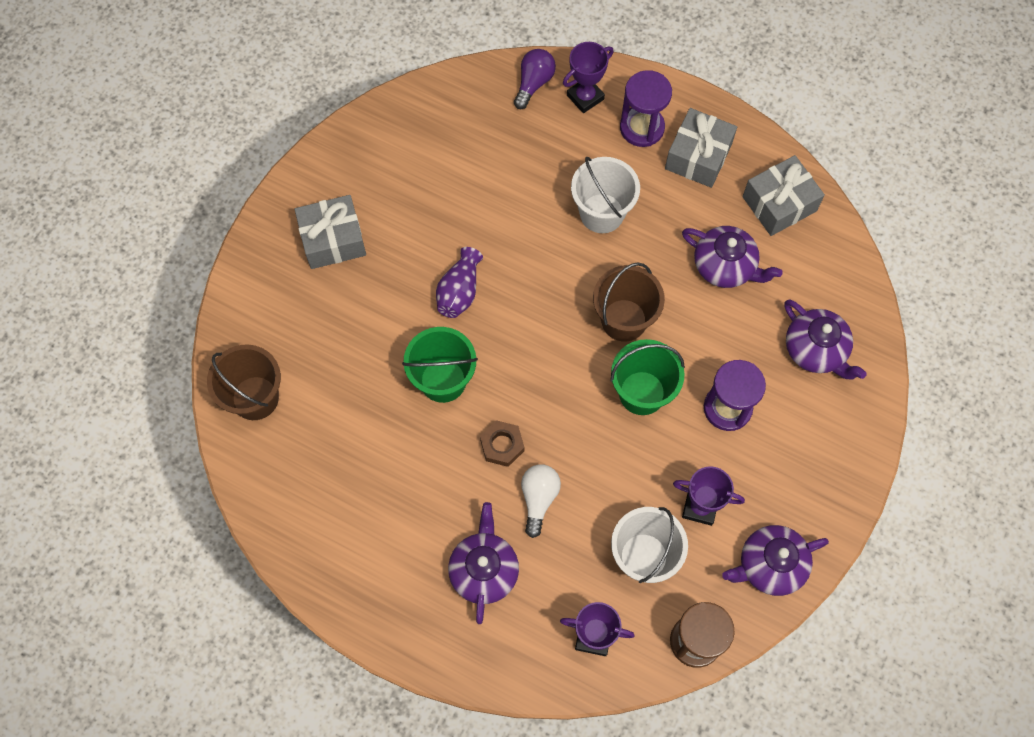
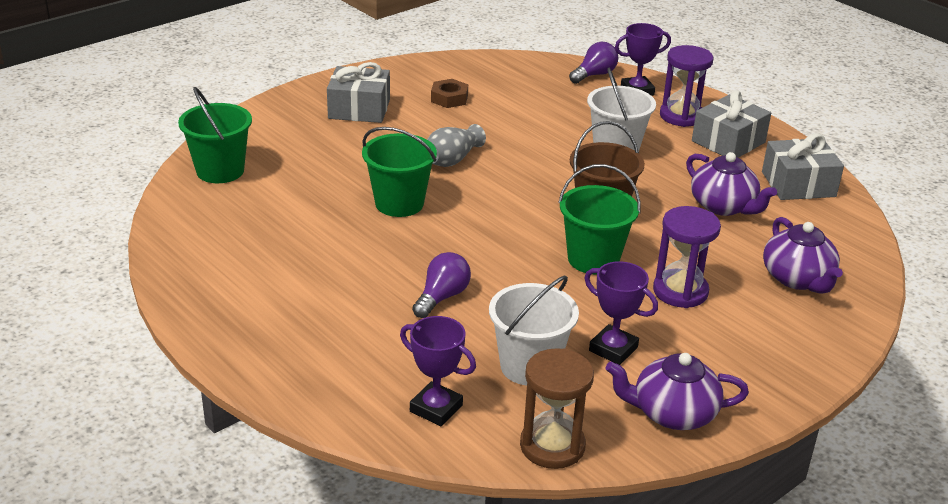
camera: 20 degrees right, 35 degrees down
(255, 398) = (220, 171): brown bucket -> green bucket
(459, 291) = (451, 160): purple vase -> grey vase
(484, 570) = (352, 328): purple teapot -> none
(502, 445) = (428, 255): brown nut -> brown nut (449, 98)
(538, 499) = (442, 297): white light bulb -> purple light bulb

